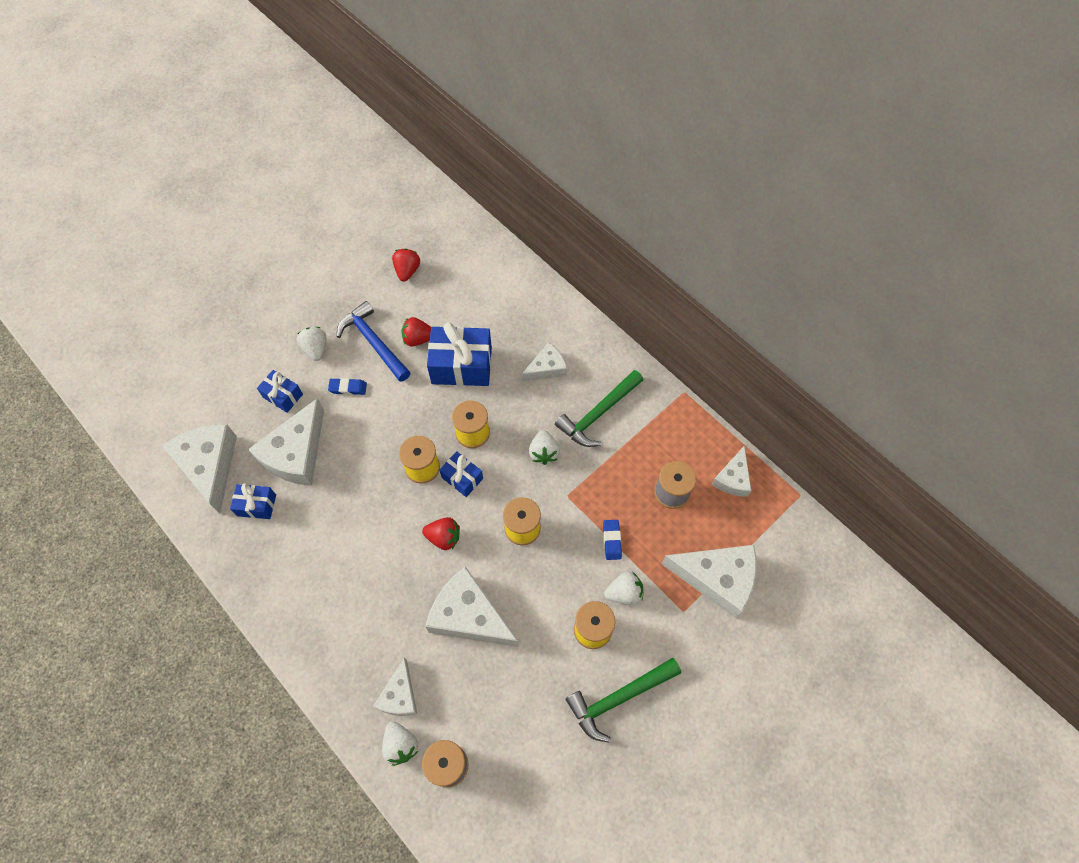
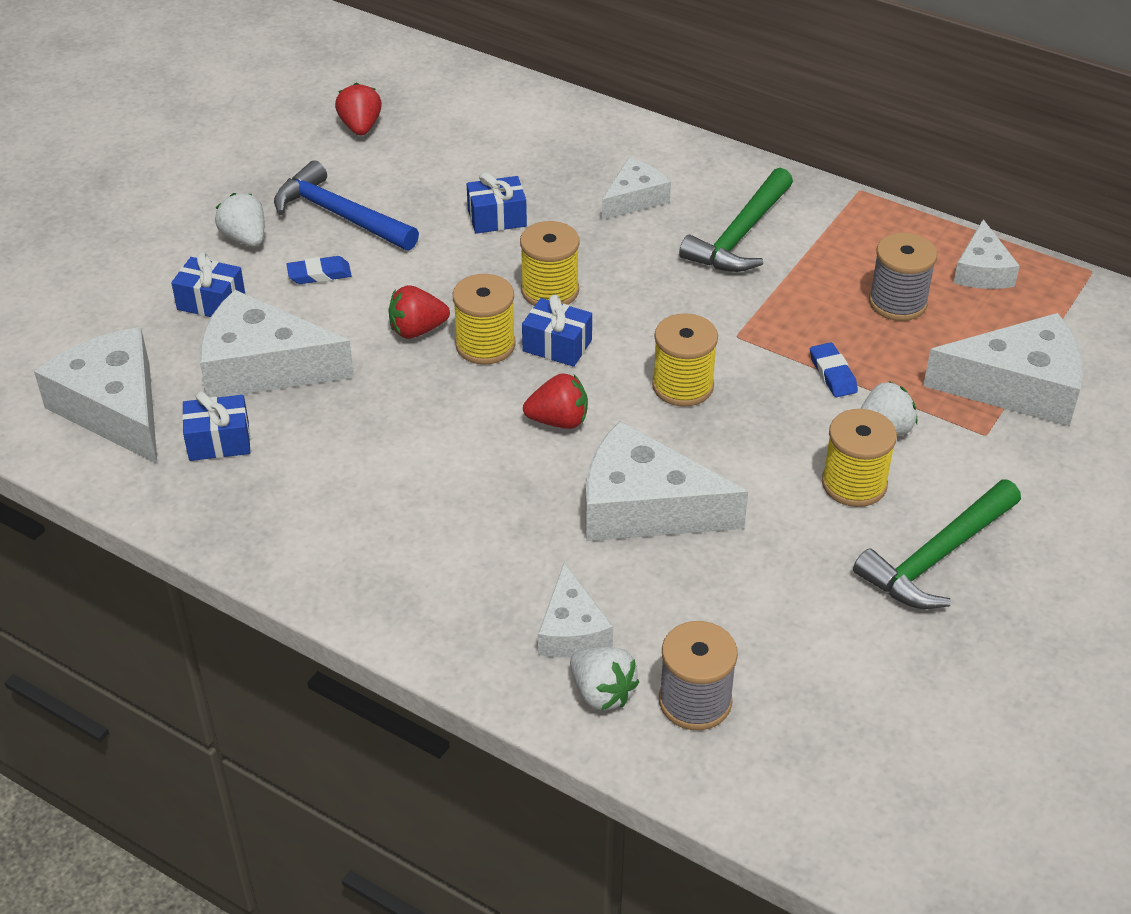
camera: 15 degrees left, 20 degrees down
(296, 453) = (263, 366): white cheese -> white cheese turned 90 degrees clockwise
(418, 339) = (412, 200): red strawberry -> red strawberry (417, 330)
(461, 366) = (497, 218): blue gift -> blue gift, size x0.55
(543, 452) = (675, 293): white strawberry -> none

